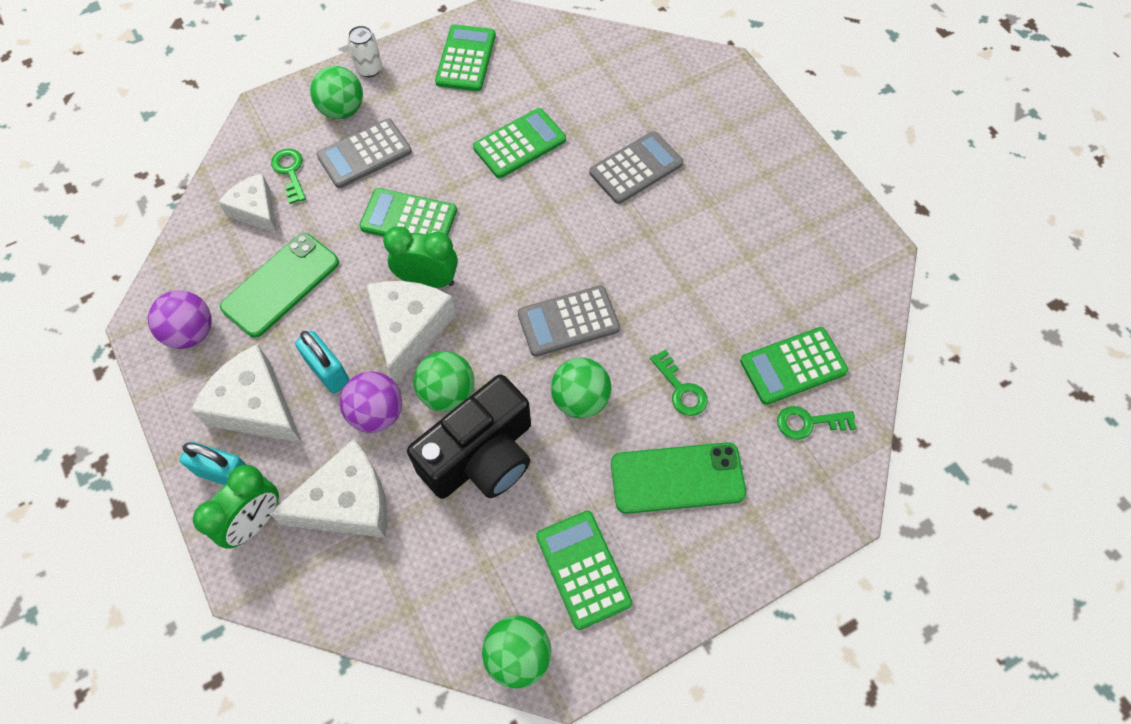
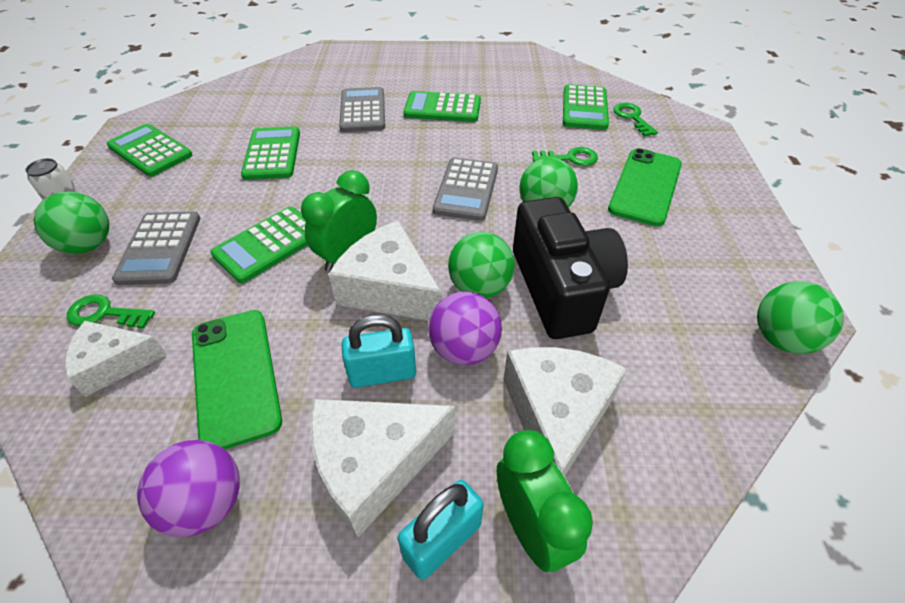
camera: 60 degrees left, 15 degrees down
(583, 569) = (706, 265): green calculator -> green calculator (442, 108)
(808, 422) = (632, 118): green key -> green key turned 135 degrees clockwise

